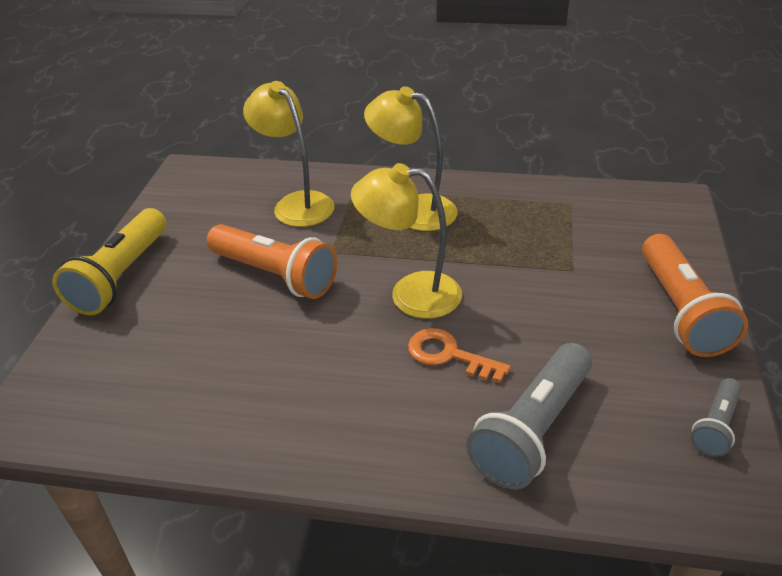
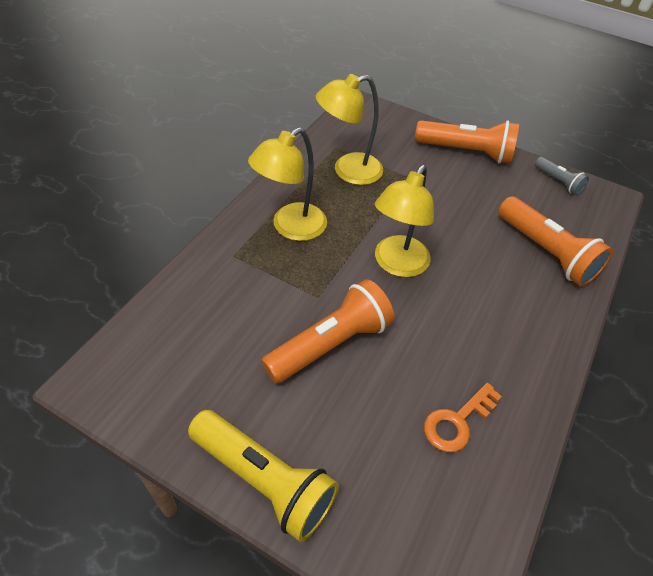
camera: 75 degrees left, 10 degrees up
(296, 203) = (228, 301): yellow lamp -> yellow lamp (348, 171)
(449, 355) = (470, 266): orange key -> orange key (457, 421)
(532, 430) = (546, 252): grey flashlight -> orange flashlight

